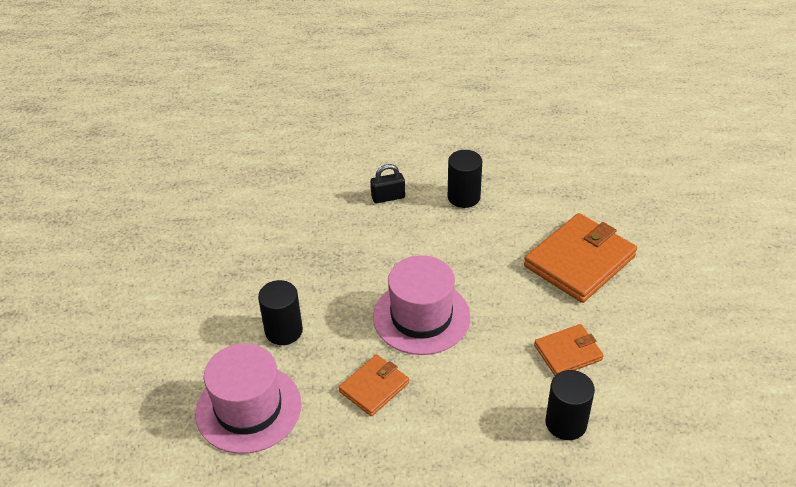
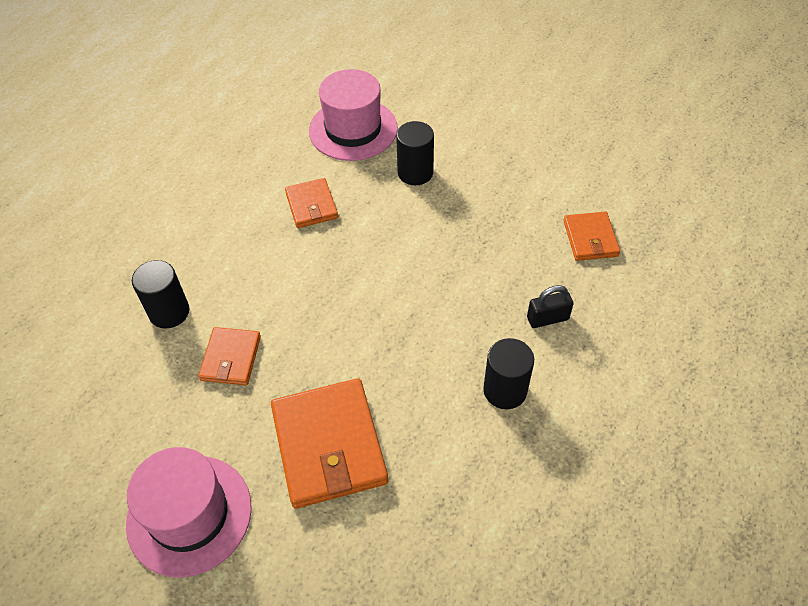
camera: 120 degrees right, 10 degrees up
(294, 200) = (590, 238): none -> orange wallet
(388, 197) = (547, 318): black padlock -> black padlock turned 60 degrees clockwise
(421, 317) = (359, 269): pink hat -> pink hat (189, 514)

